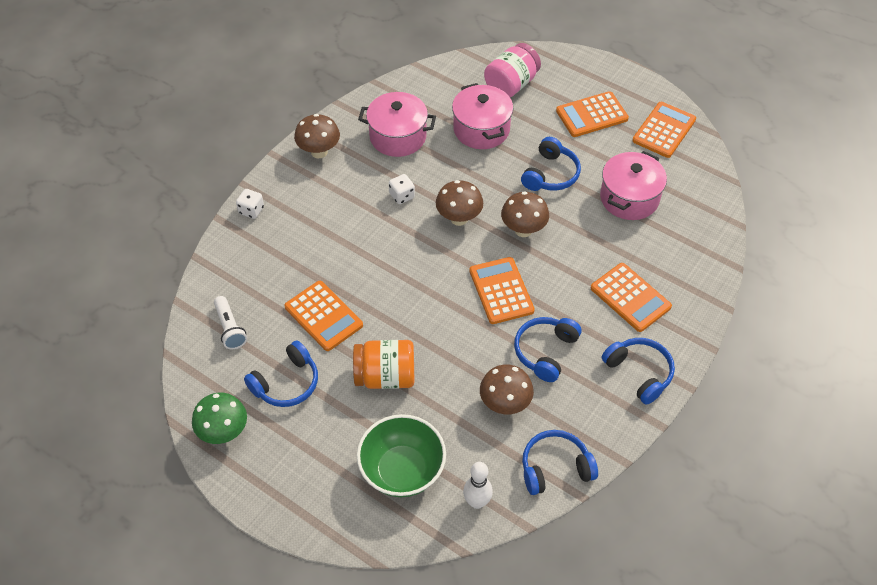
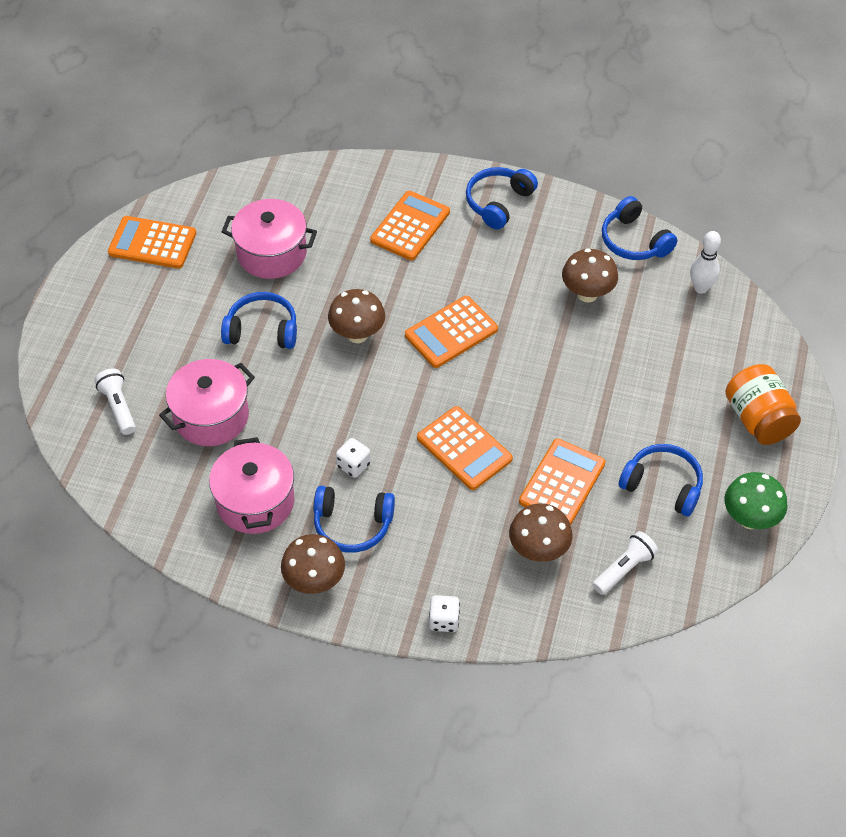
camera: 110 degrees left, 0 degrees up
(385, 376) = (608, 400): orange jar -> orange jar (758, 419)
(402, 470) = (703, 353): green bowl -> none
(459, 218) = (365, 398): brown mushroom -> brown mushroom (538, 550)
(511, 84) = (118, 407): pink jar -> white flashlight
(545, 351) = (510, 278): blue headphones -> blue headphones (352, 525)
(592, 115) = (148, 314): orange calculator -> orange calculator (464, 448)

